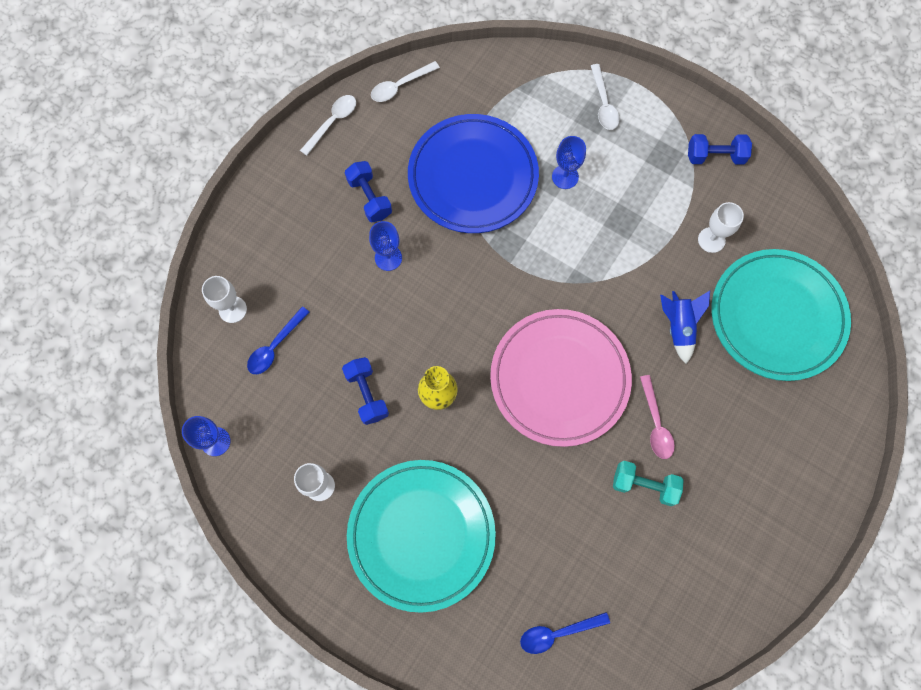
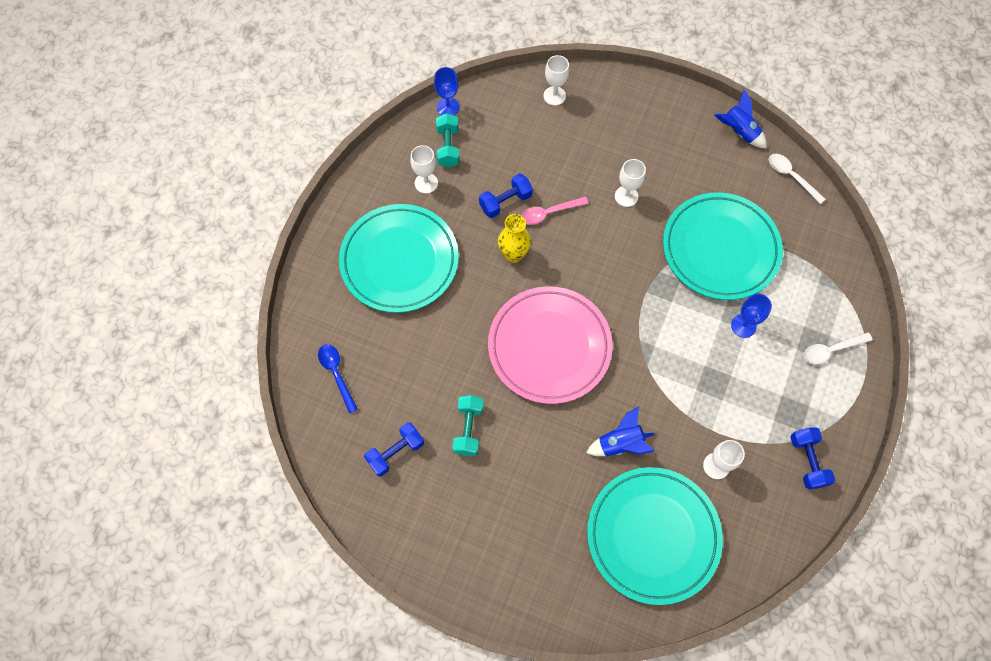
camera: 80 degrees right, 5 degrees down
(274, 450) = (448, 147): none -> turquoise dumbbell
(275, 346) = (531, 130): blue spoon -> none
(333, 122) = (739, 132): white spoon -> blue rocket
(369, 198) = (676, 172): blue dumbbell -> blue dumbbell (395, 452)
(388, 258) = (626, 196): blue goblet -> white goblet
(473, 177) = (720, 249): blue plate -> turquoise plate
(655, 424) = (525, 433): pink spoon -> pink spoon (548, 213)

